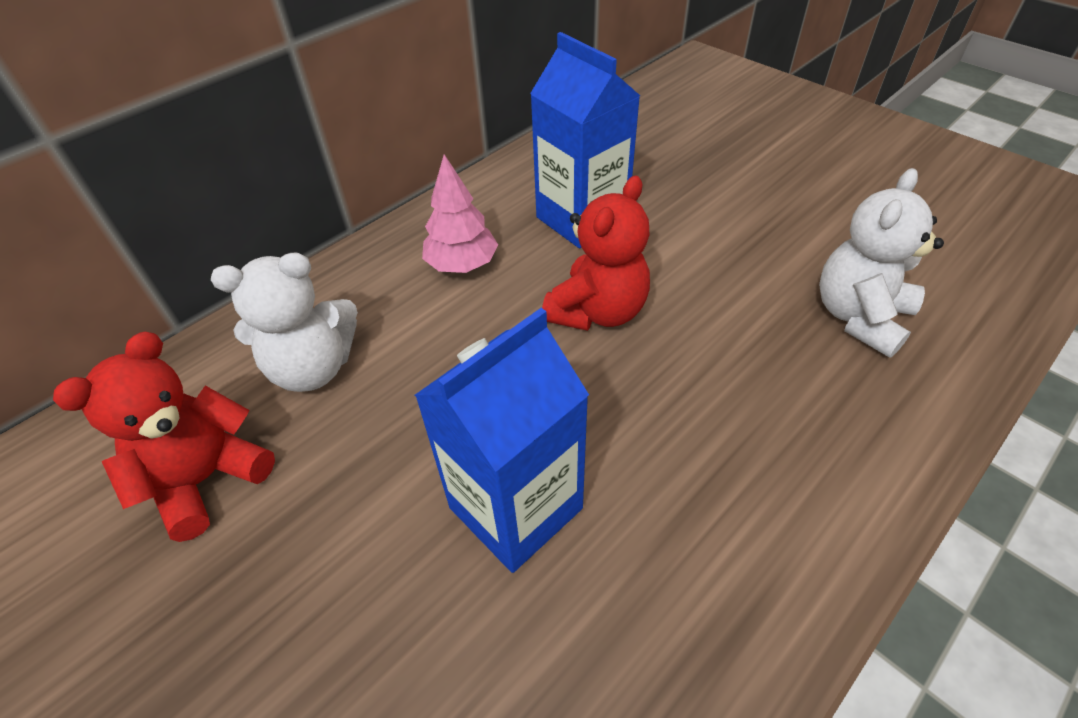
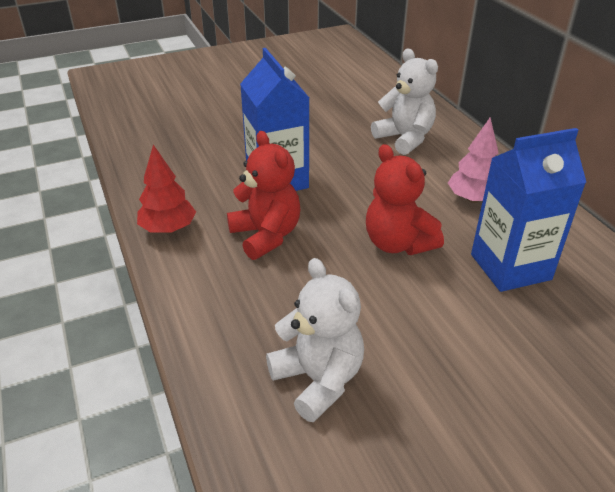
camera: 110 degrees right, 10 degrees down
(206, 479) = (351, 110): red teddy bear -> red teddy bear (266, 236)
(313, 368) = (404, 139): white teddy bear -> white teddy bear turned 135 degrees clockwise
(754, 624) = (168, 229): none -> red tree

